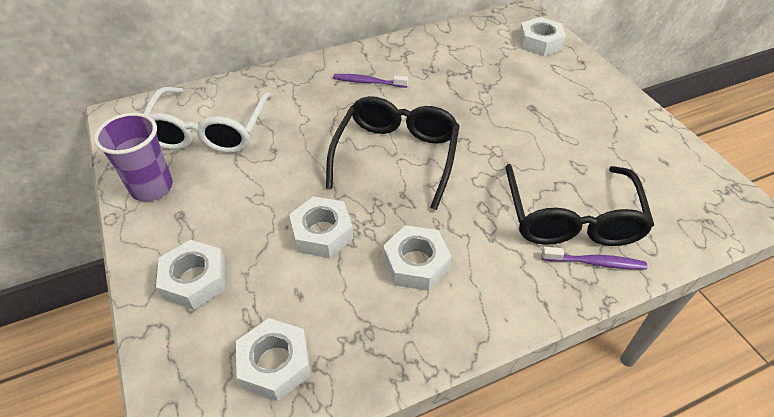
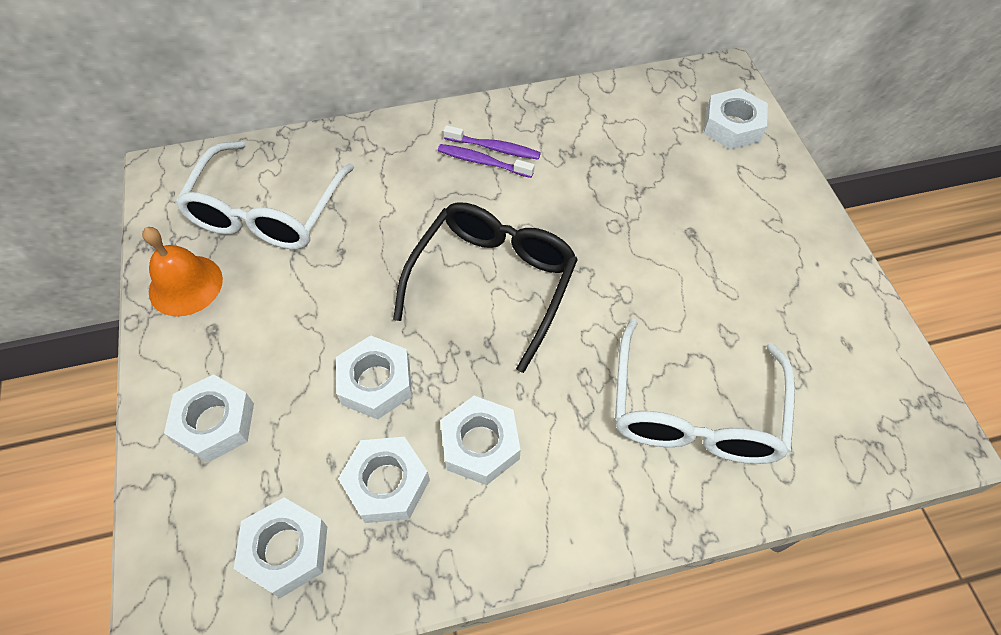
camera: 10 degrees right, 10 degrees up
(152, 187) = (185, 285): purple cup -> orange bell
(348, 302) = (386, 483): none -> white nut
(571, 219) = (694, 412): black glasses -> white glasses
(595, 263) = (707, 481): purple toothbrush -> purple toothbrush (494, 148)

